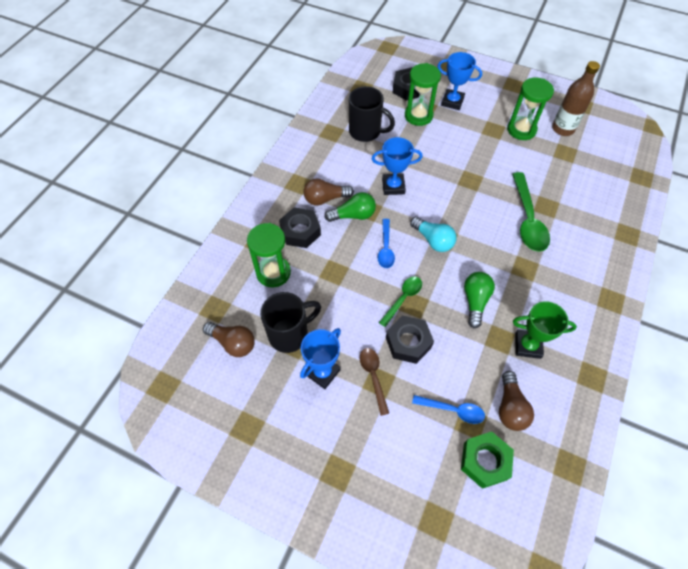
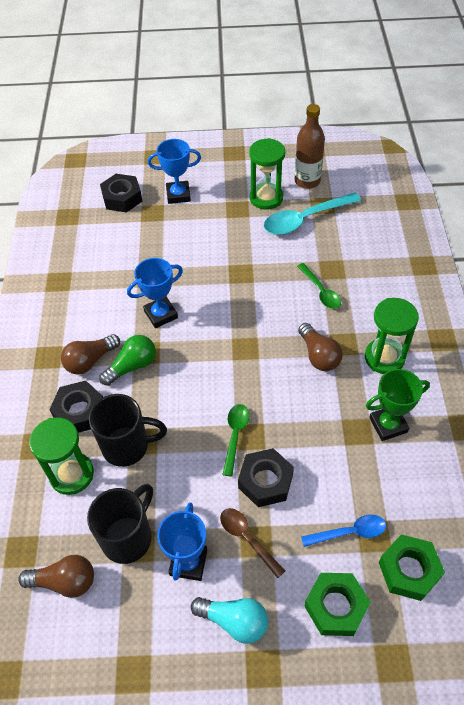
camera: 25 degrees left, 5 degrees down
(366, 132) = (98, 265): black mug -> black mug (127, 446)
(385, 248) = (187, 388): blue spoon -> none
(413, 458) = (335, 606): none -> green nut
(418, 116) = (149, 224): green hourglass -> green hourglass (384, 358)
(433, 240) = (235, 356): turquoise light bulb -> turquoise light bulb (234, 621)
(475, 301) = (312, 402): green light bulb -> none
(510, 407) = (404, 499): brown light bulb -> brown light bulb (319, 355)
(527, 220) = (321, 291): green spoon -> green spoon, size x0.58
(544, 158) = (305, 219): none -> turquoise spoon

